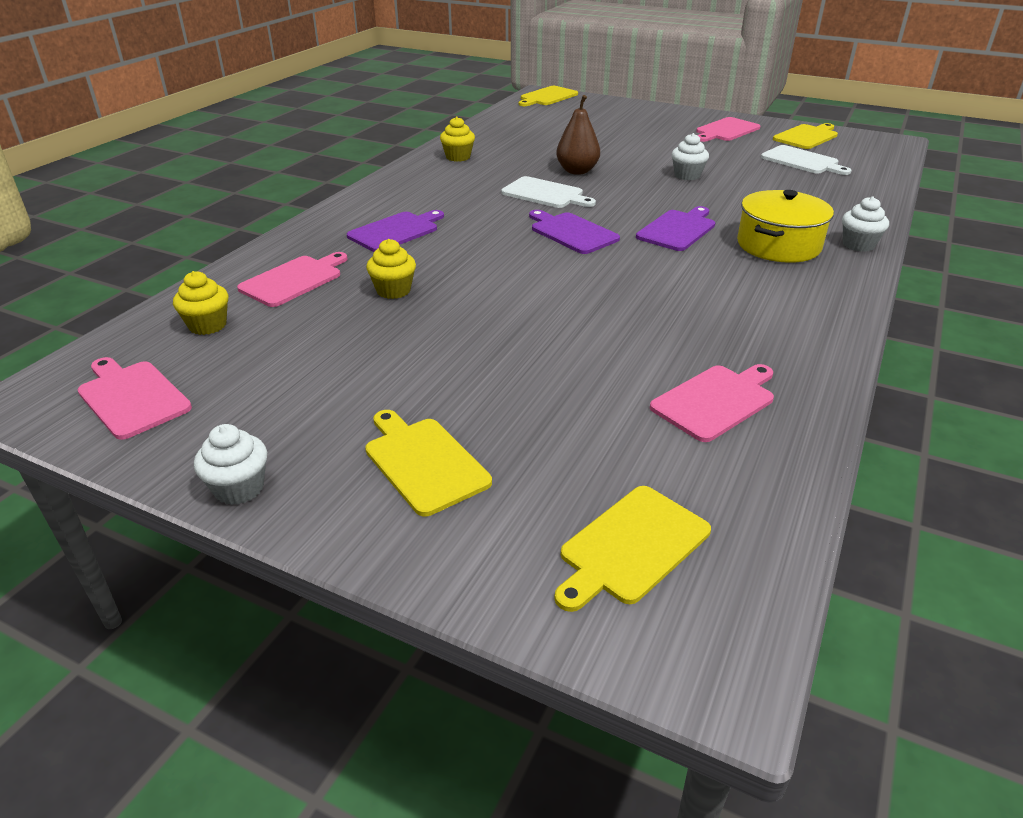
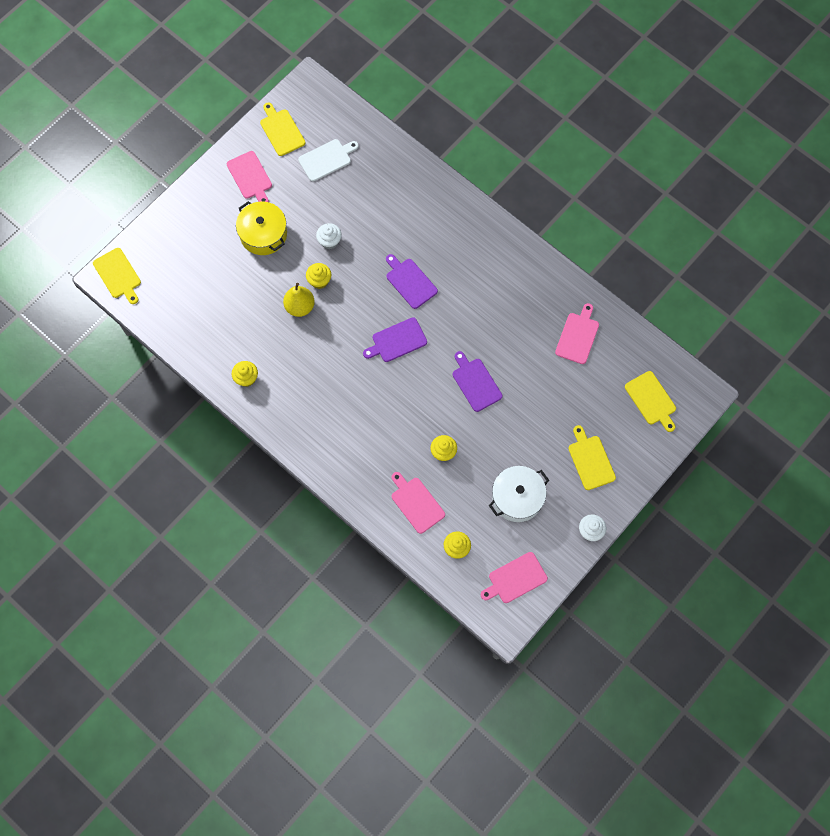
camera: 75 degrees left, 35 degrees up
(315, 375) = (517, 498): none -> white pot
(396, 231) = (366, 440): purple cutting board -> purple cutting board (475, 383)
(424, 462) = (590, 460): yellow cutting board -> yellow cutting board turned 90 degrees clockwise
(545, 194) = (334, 339): white cutting board -> none
(577, 171) = (300, 307): brown pear -> yellow pear
(624, 177) = (319, 281): none -> yellow cupcake
(715, 401) = (578, 336): pink cutting board -> pink cutting board turned 45 degrees clockwise
(778, 245) = (445, 239): yellow pot -> yellow pot (263, 234)
(858, 245) = (456, 198): white cupcake -> none

